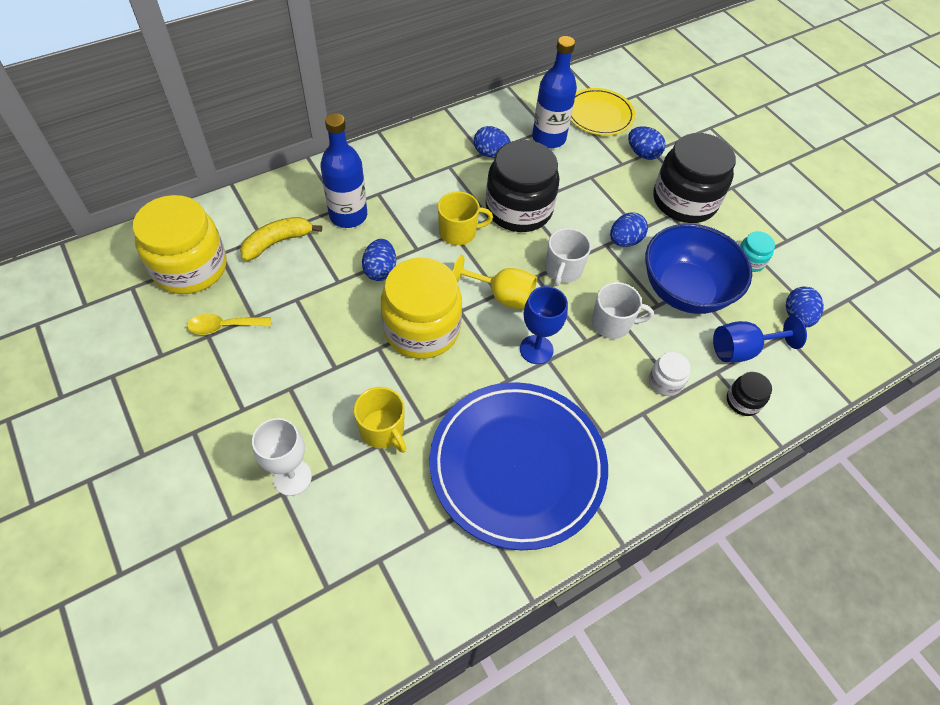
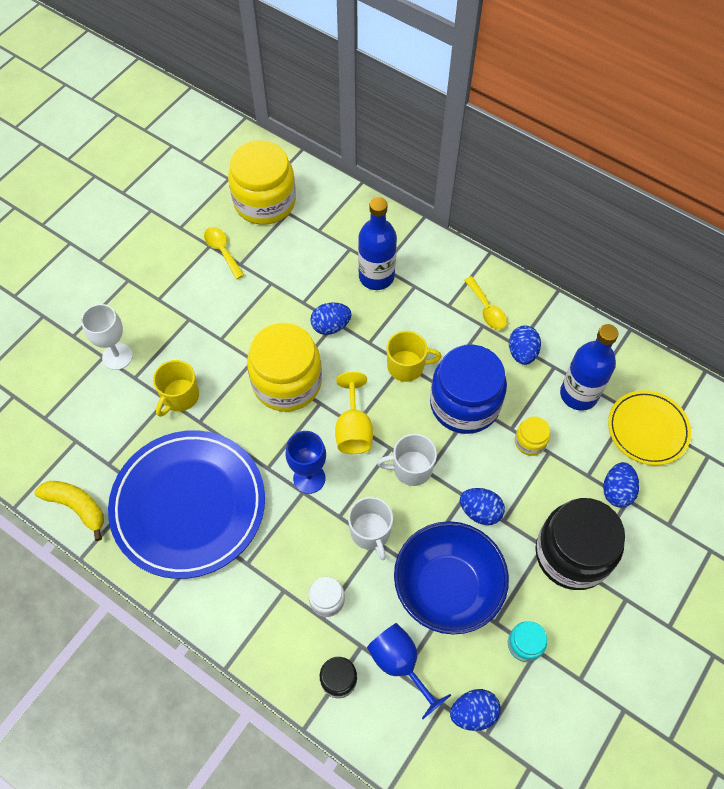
camera: 70 degrees right, 5 degrees up
(277, 242) = (320, 243): yellow banana -> yellow banana (77, 507)
(434, 157) = (486, 309): none -> yellow spoon
(458, 232) = (407, 366): yellow mug -> yellow mug turned 60 degrees counterclockwise
(519, 209) = (464, 404): black jar -> blue jar
(576, 184) = (530, 441): none -> yellow jar

